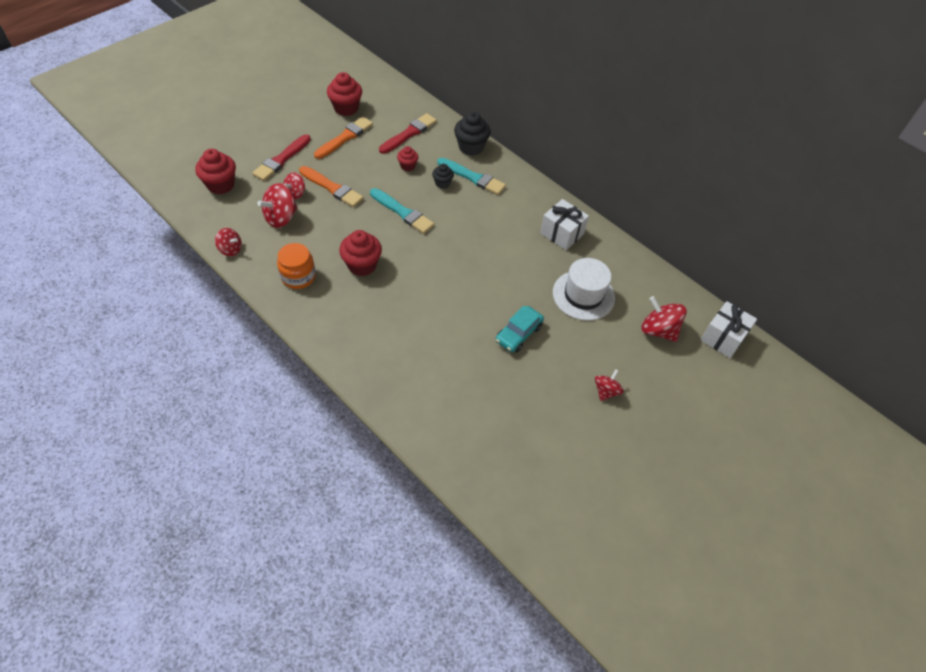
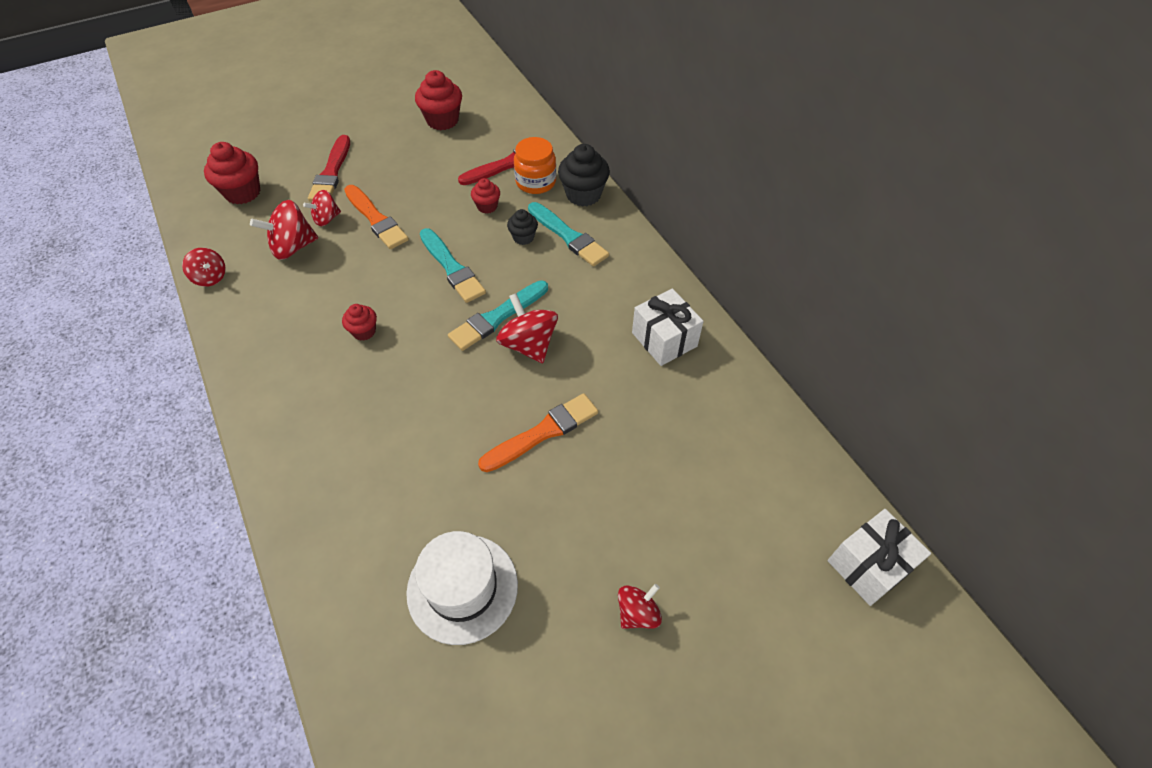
camera: 20 degrees right, 0 degrees up
(281, 159) = (331, 172): red brush -> red brush turned 45 degrees counterclockwise
(298, 277) = (274, 331): orange jar -> orange jar (536, 182)
(345, 137) = (423, 157): orange brush -> orange brush (543, 432)
(362, 265) = (364, 331): red cupcake -> red cupcake, size x0.57
(448, 239) = (497, 317): none -> turquoise brush
(518, 334) = (538, 482): turquoise car -> none
(583, 295) = (661, 442): white hat -> white hat (462, 588)
(658, 330) = (762, 527): red spinning top -> red spinning top (529, 344)

